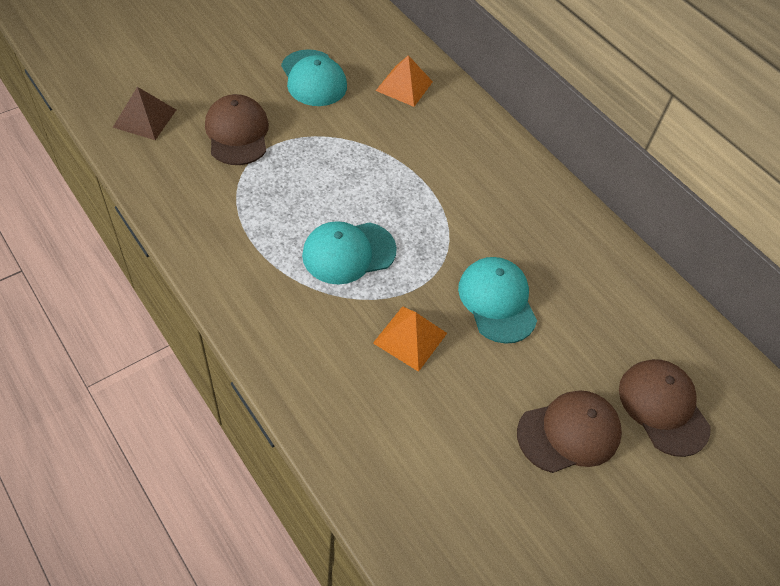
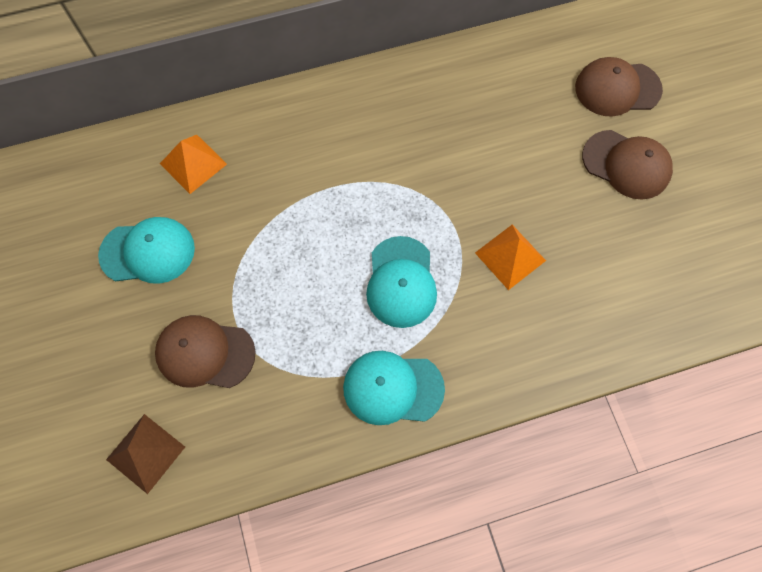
camera: 65 degrees left, 15 degrees up
(497, 301) = (488, 172): turquoise cap -> turquoise cap (393, 388)
(569, 433) = (626, 164): brown cap -> brown cap turned 120 degrees clockwise

